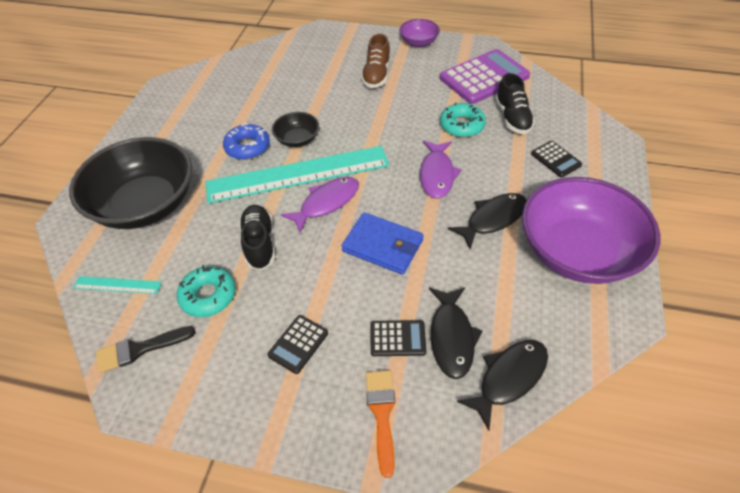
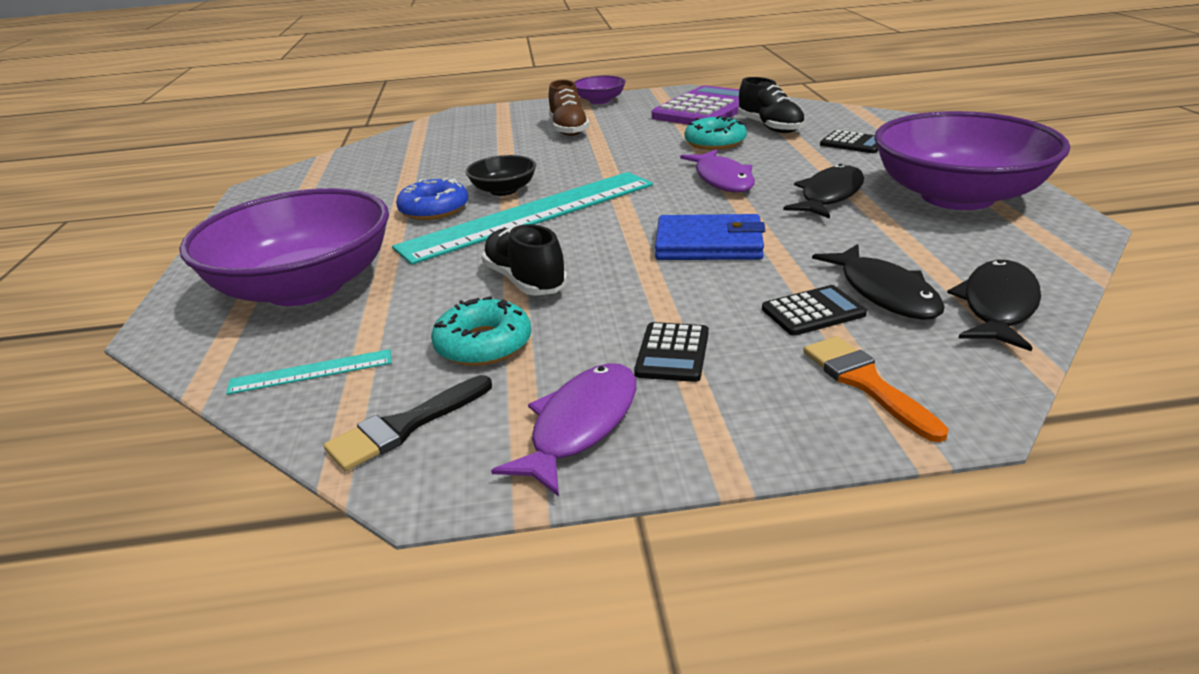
camera: 20 degrees left, 20 degrees down
(145, 204) = (305, 287): black bowl -> purple bowl
(326, 203) = (594, 228): purple fish -> purple fish (580, 425)

